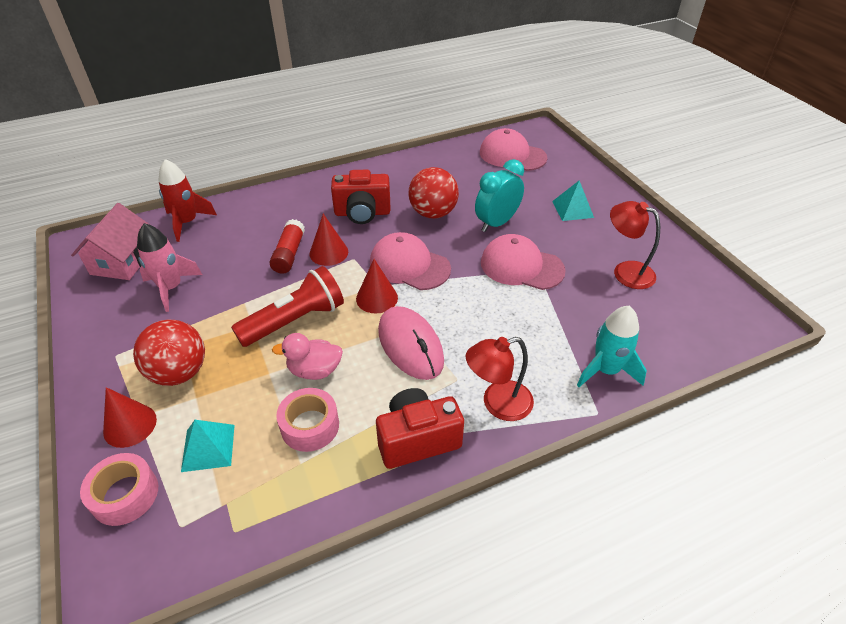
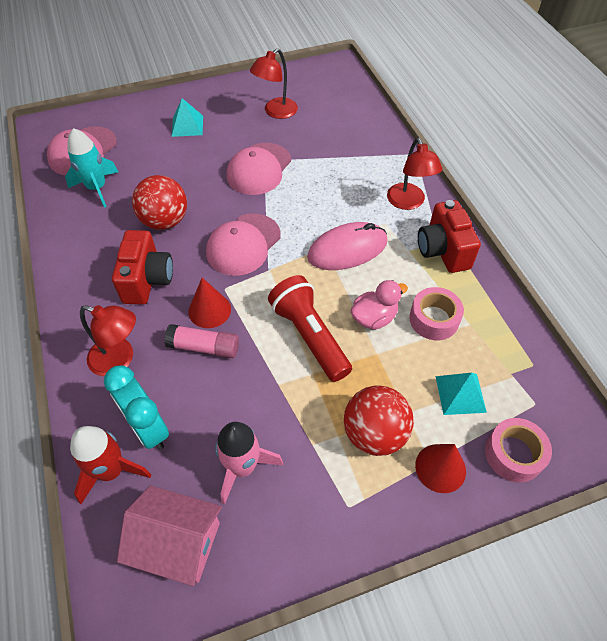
camera: 85 degrees left, 10 degrees up
(282, 211) = (119, 359): none -> red lamp
(289, 254) = (204, 347): red glue stick -> pink glue stick
(314, 370) = (374, 318): pink duck -> pink duck turned 120 degrees counterclockwise
(377, 298) = (286, 271): red cone -> none
(496, 223) = (194, 177): turquoise clock -> turquoise clock (148, 428)
(606, 370) = (377, 142): turquoise rocket -> turquoise rocket (97, 188)

